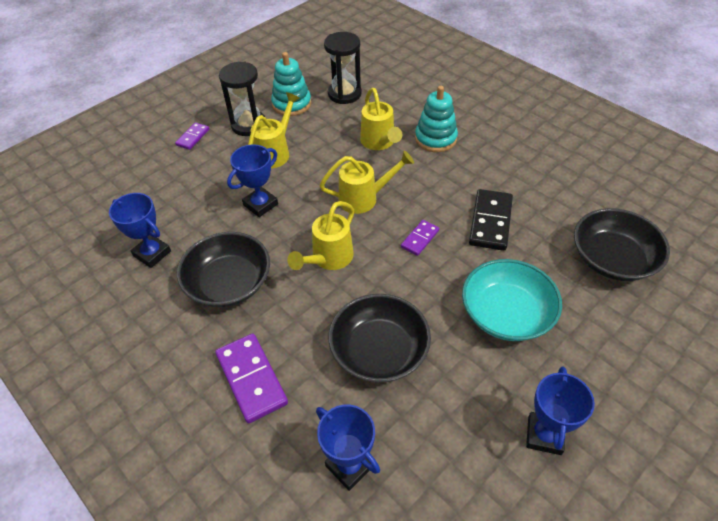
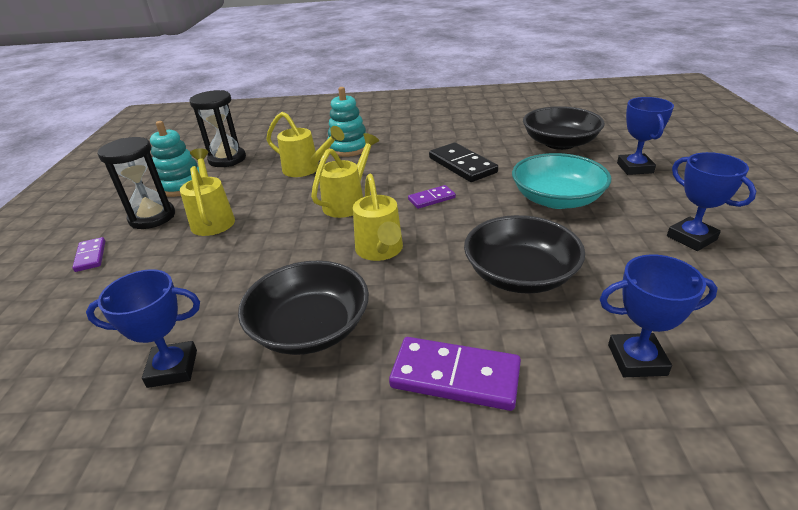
camera: 45 degrees left, 15 degrees down
(260, 204) = (253, 257): blue trophy -> blue trophy (635, 168)
(420, 239) = (431, 199): purple domino -> purple domino turned 75 degrees clockwise

